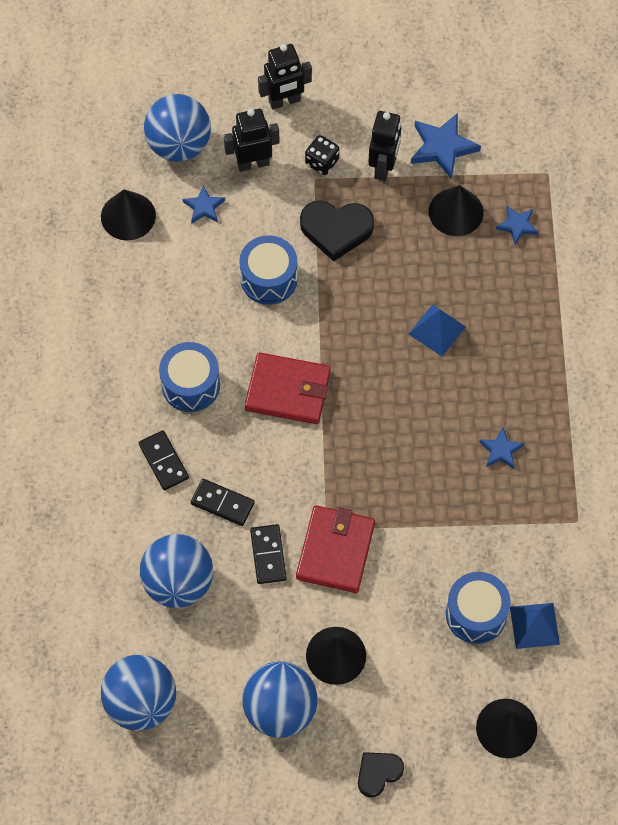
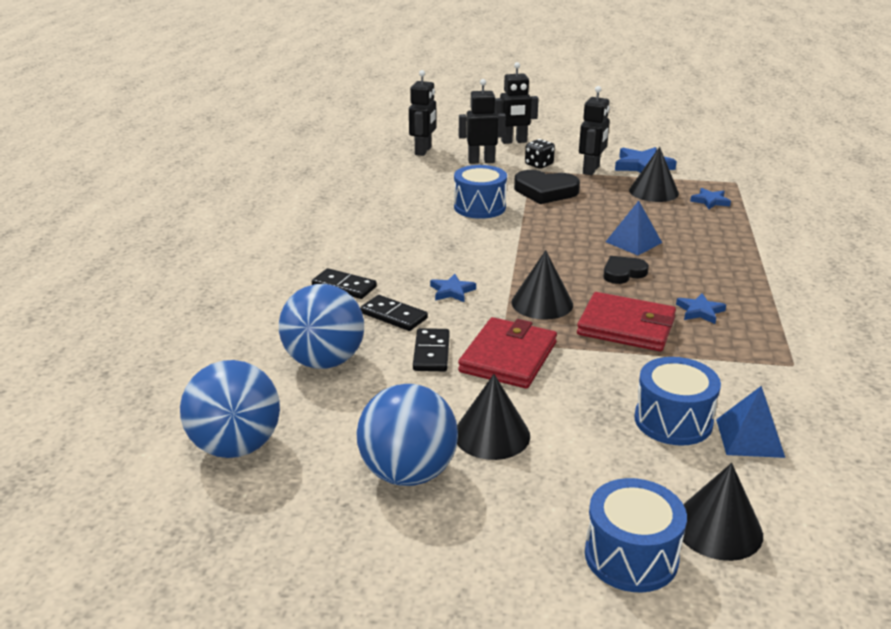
camera: 10 degrees right, 35 degrees down
(128, 216) = (369, 173): black cone -> black cone (542, 303)
(164, 461) = (344, 286): black domino -> black domino turned 45 degrees counterclockwise
(179, 145) = (423, 151): blue ball -> black robot
(190, 385) = (388, 249): blue drum -> blue drum (631, 556)
(204, 207) = (434, 174): blue star -> blue star (452, 291)
(288, 391) = (481, 260): red wallet -> red wallet (626, 326)
(378, 773) = (528, 552): black heart -> black heart (623, 273)

